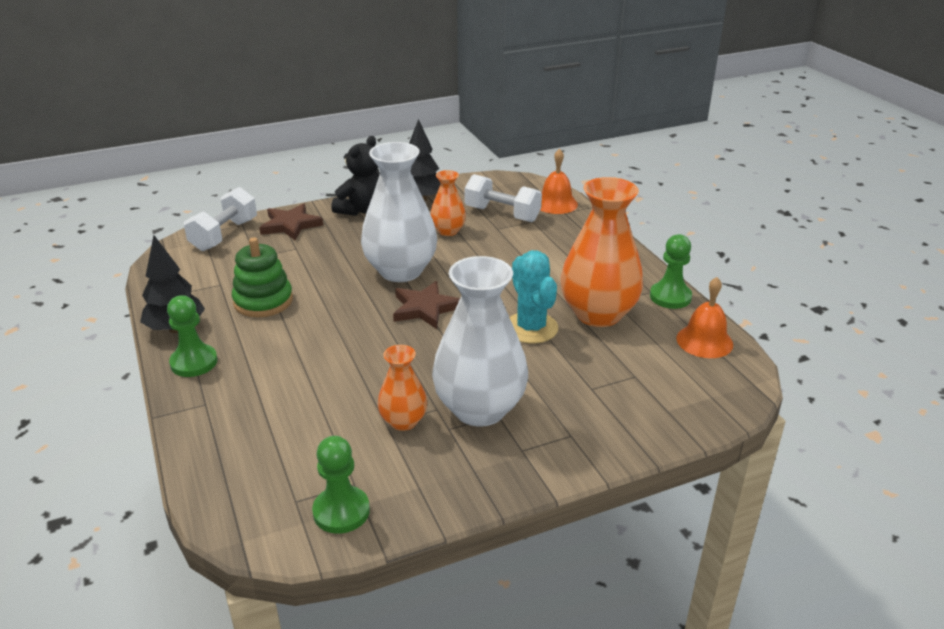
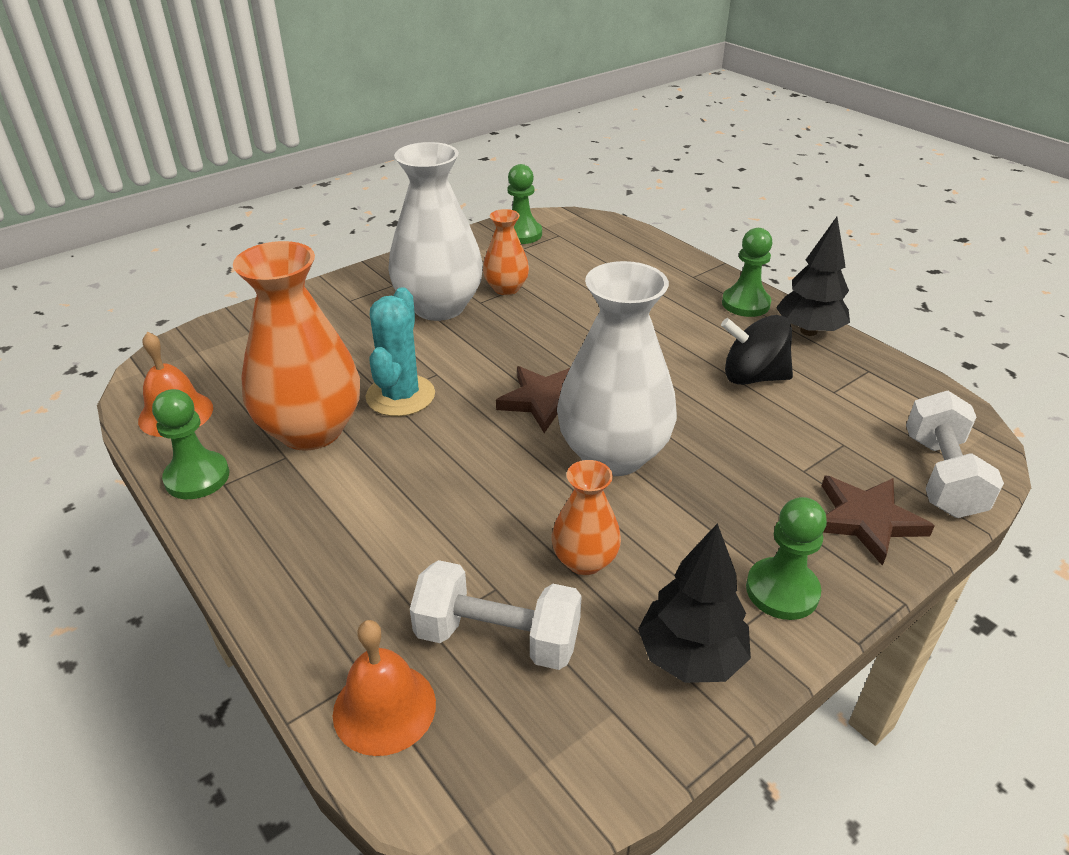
camera: 165 degrees right, 5 degrees up
(263, 301) = (752, 377): green stacking toy -> black spinning top
(362, 210) = (782, 591): black teddy bear -> green pawn
(531, 328) = (400, 396): turquoise cactus -> turquoise cactus turned 45 degrees clockwise

